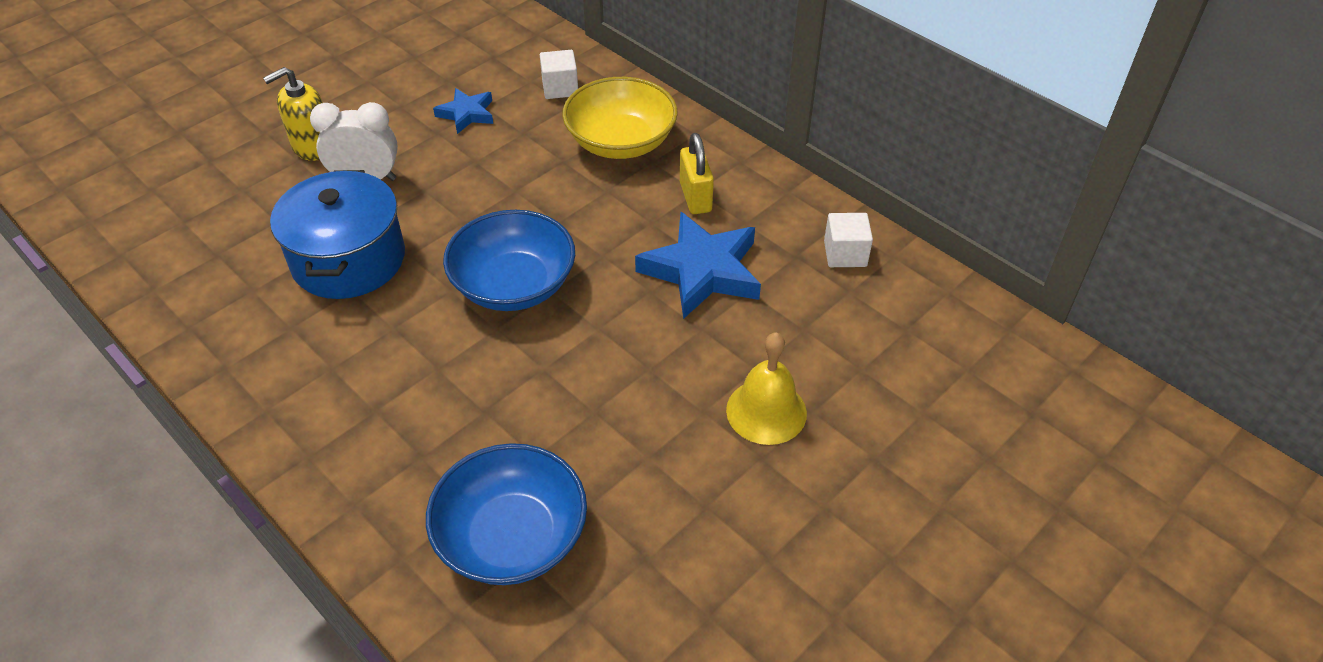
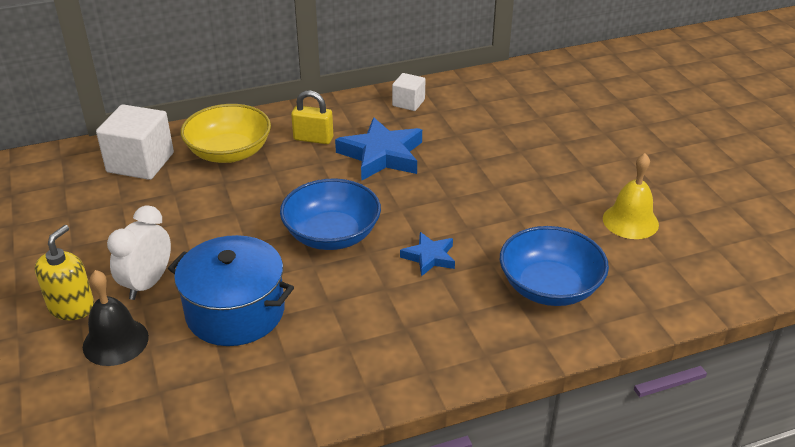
camera: 65 degrees left, 10 degrees down
(276, 196) = (115, 341): none -> black bell
(313, 147) = (72, 307): yellow soap dispenser -> yellow soap dispenser turned 150 degrees counterclockwise
(466, 114) = (121, 214): blue star -> blue star (429, 257)
(560, 88) = (140, 163): white cube -> white cube, size x1.81
(766, 411) = (509, 165): yellow bell -> yellow bell (630, 221)

